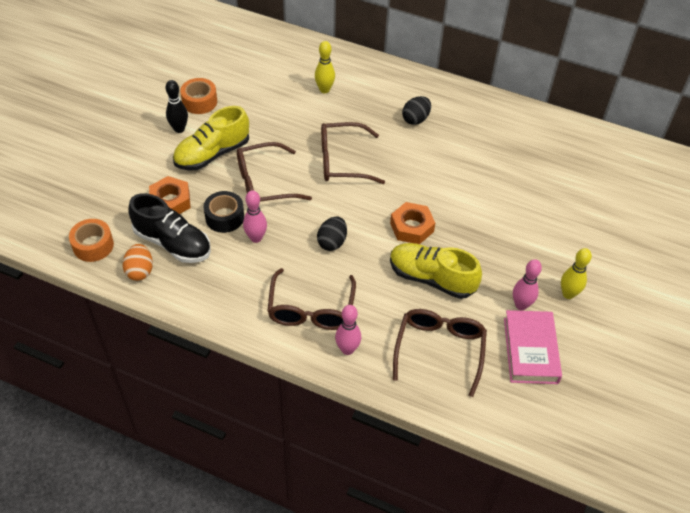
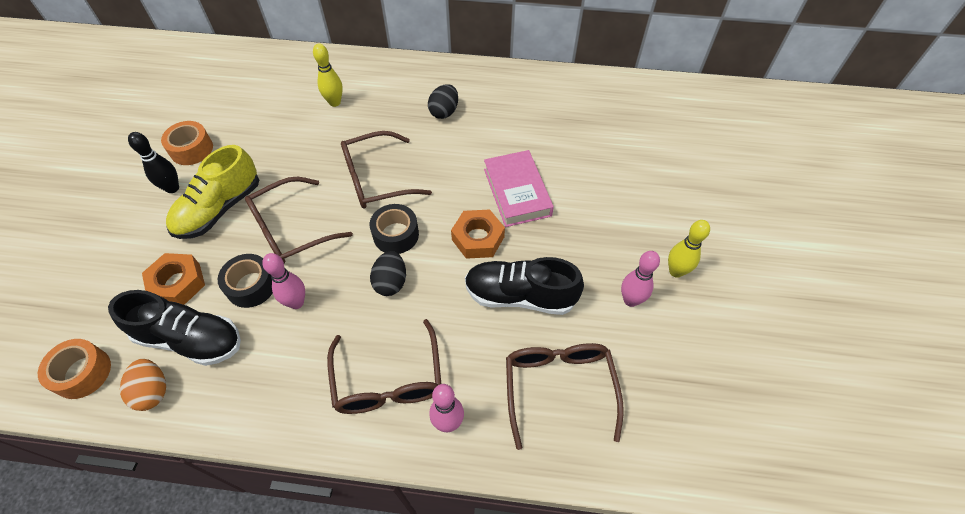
camera: 15 degrees left, 5 degrees up
(346, 208) = (396, 235): none -> black tape
(432, 278) = (520, 296): yellow shoe -> black shoe
(530, 350) = (662, 355): pink book -> pink book (517, 192)

